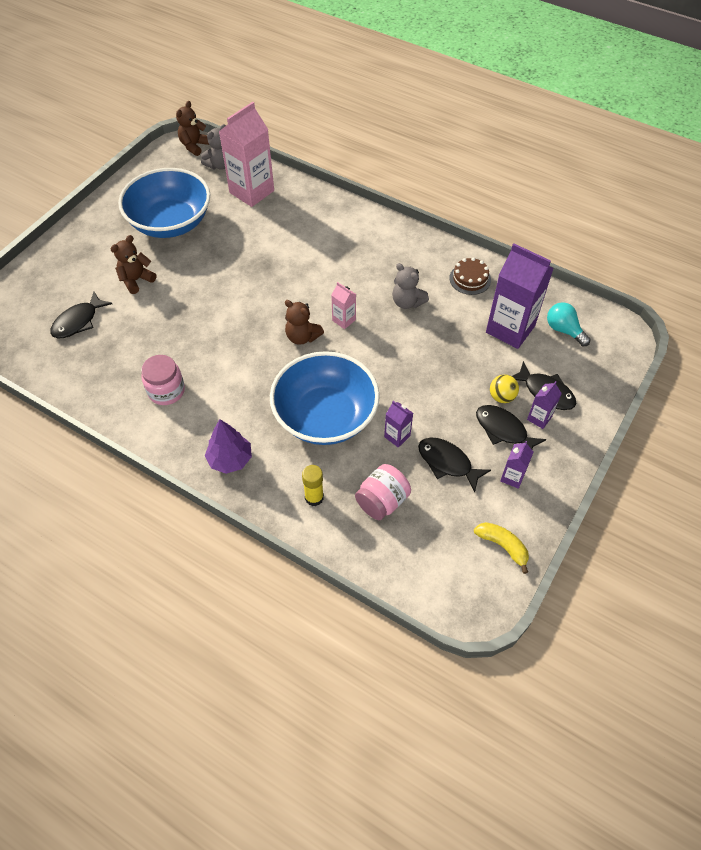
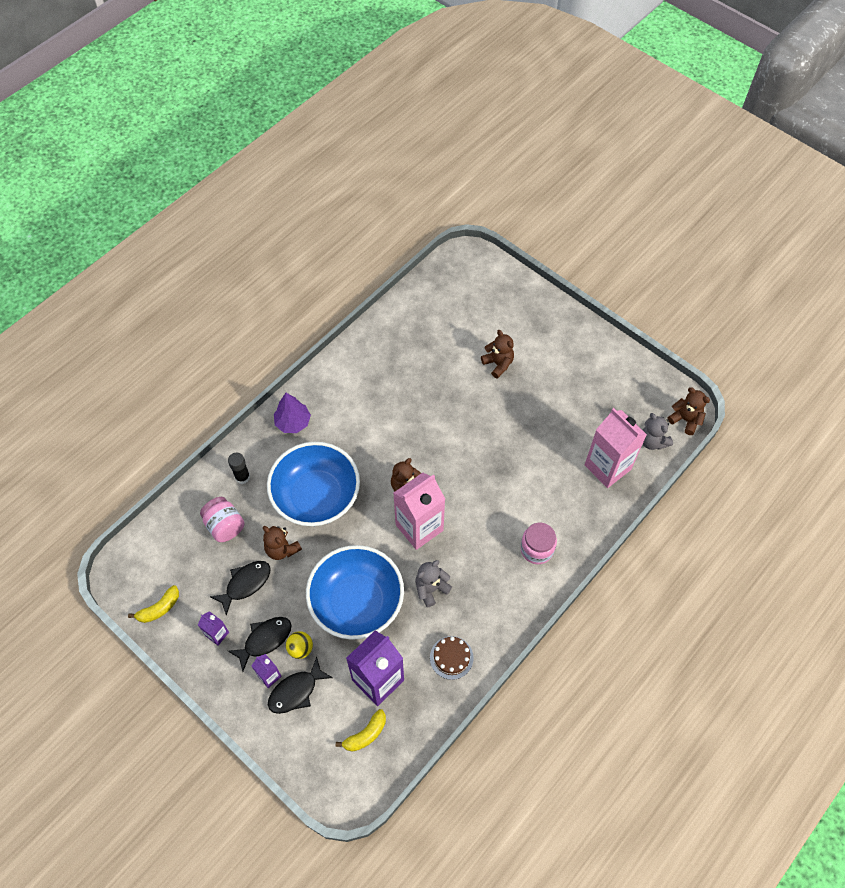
camera: 100 degrees right, 5 degrees up
(78, 321) = (457, 322): black fish -> none
(166, 391) = (370, 382): pink jar -> pink jar (536, 549)
(171, 222) = (570, 393): blue bowl -> blue bowl (357, 602)
(314, 497) = (242, 477): yellow glue stick -> black glue stick
(344, 320) = (419, 527): pink carton -> pink carton, size x2.15
(397, 436) = (282, 549): purple carton -> brown teddy bear
(564, 330) = (365, 734): turquoise light bulb -> yellow banana

